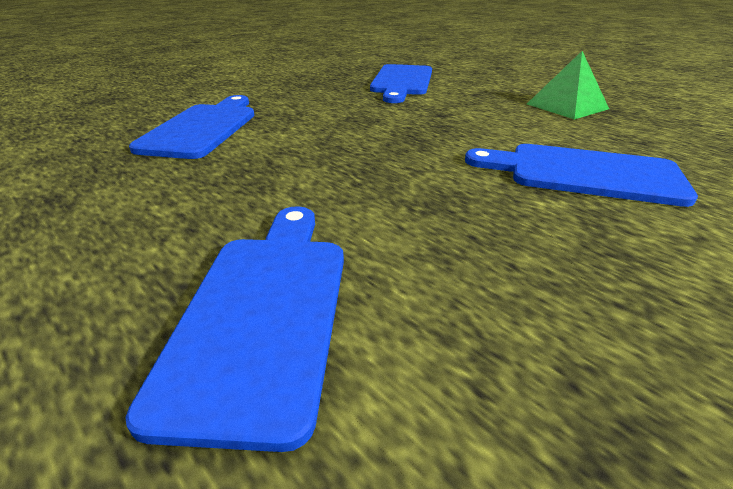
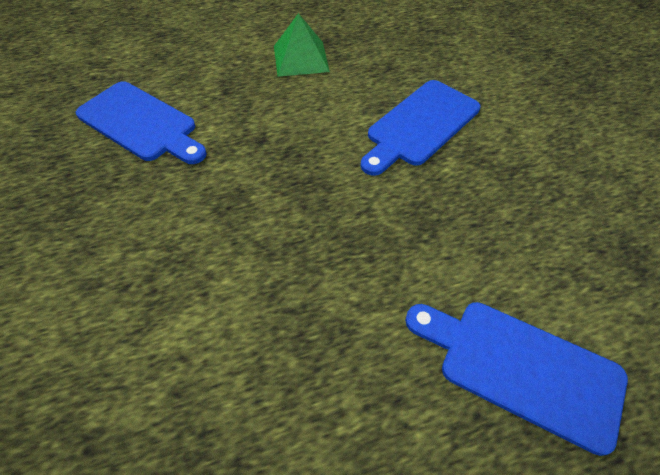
camera: 65 degrees left, 20 degrees up
(203, 128) = (152, 357): blue cutting board -> none

